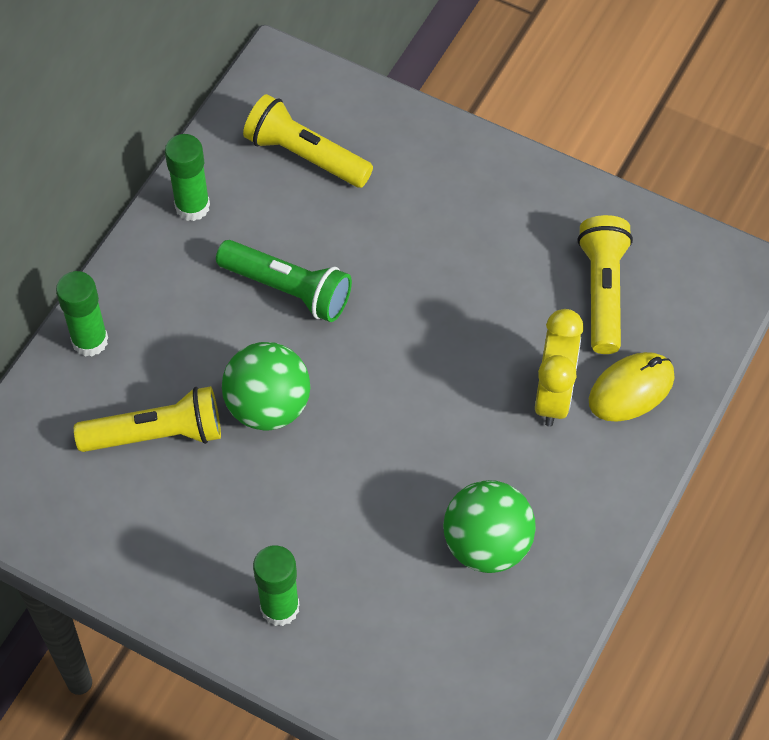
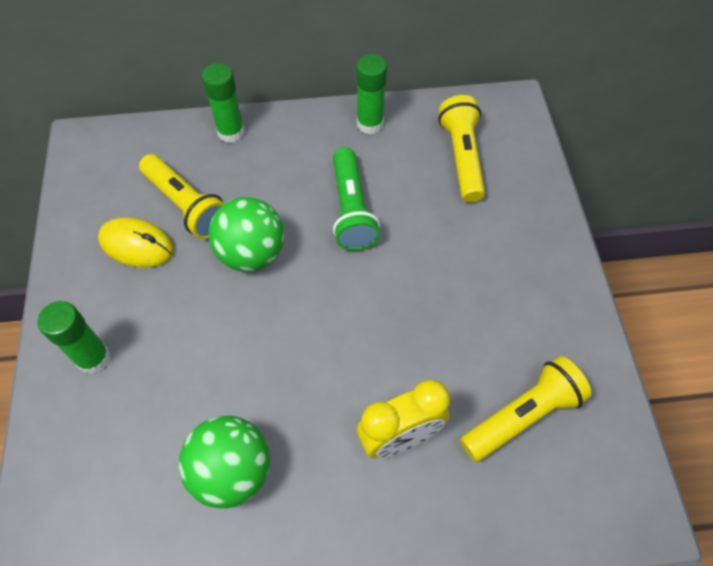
camera: 55 degrees right, 0 degrees up
(631, 389) = (452, 496): yellow mouse -> yellow mouse (137, 245)

